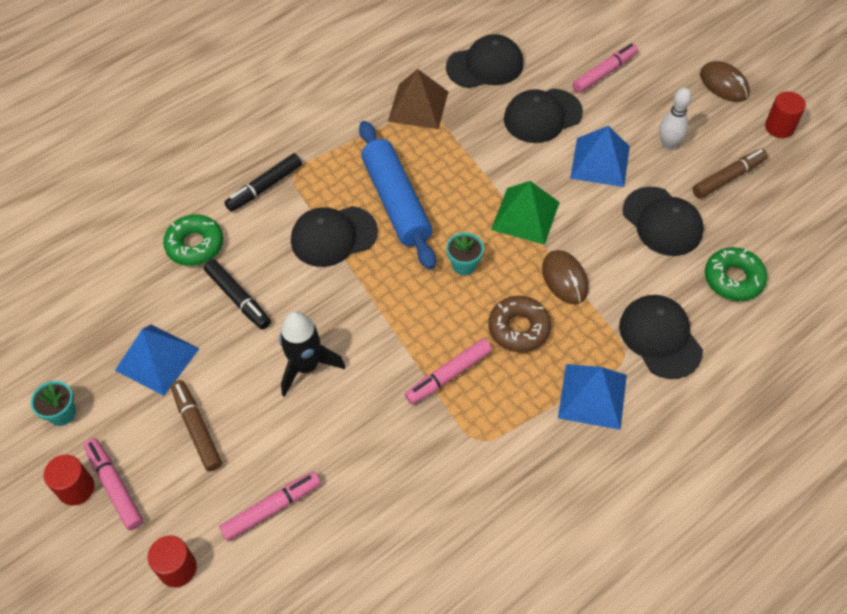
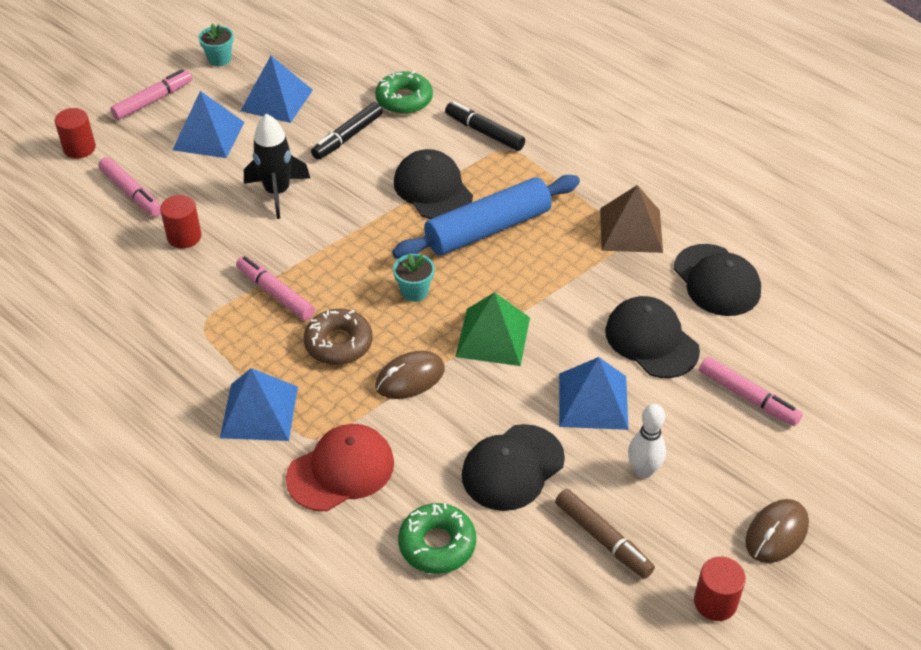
camera: 80 degrees right, 10 degrees down
(76, 488) = (151, 81): red cylinder -> red cylinder (184, 237)
(197, 429) = (208, 136): brown marker -> blue pyramid
(660, 337) = (341, 470): black cap -> red cap

